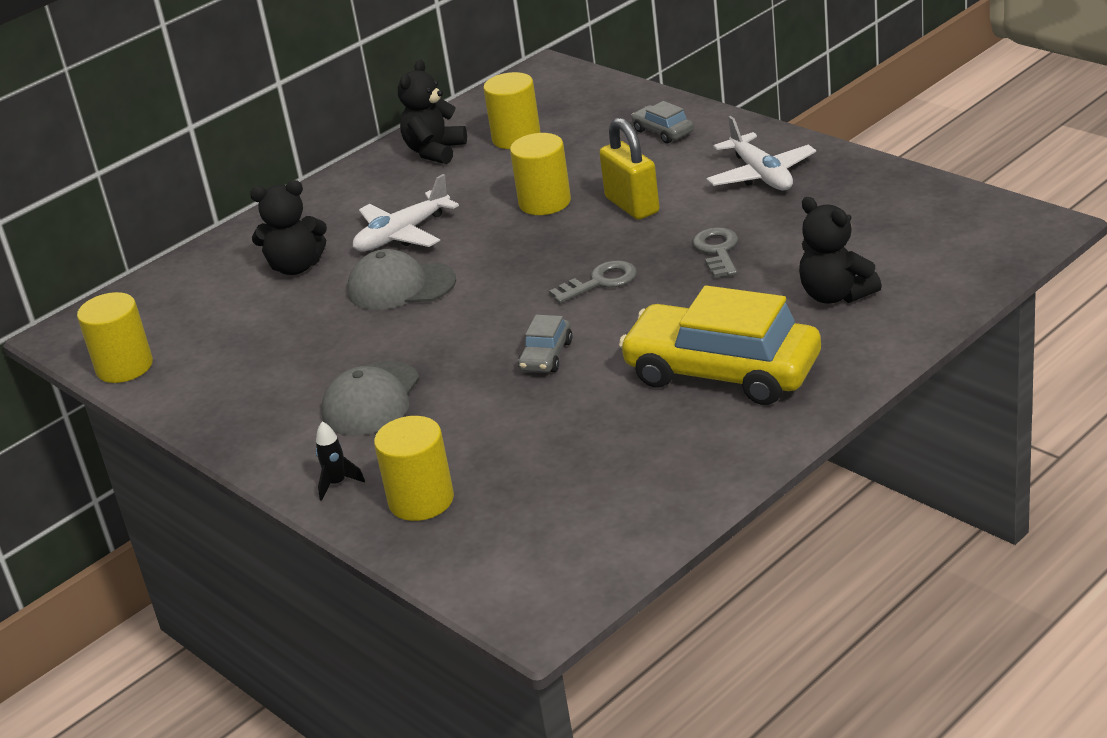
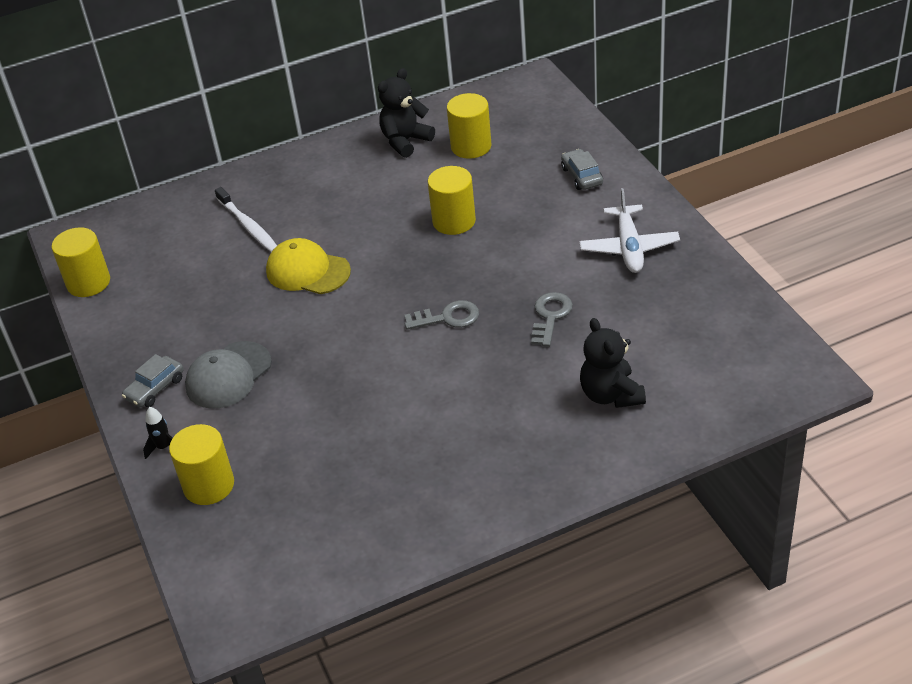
camera: 20 degrees right, 10 degrees up
(296, 267) = (248, 226): black teddy bear -> white toothbrush
(401, 286) = (307, 271): grey cap -> yellow cap
(402, 234) = (337, 219): white plane -> none
(546, 356) = (368, 378): grey car -> grey car (155, 388)
(632, 205) = (515, 246): yellow padlock -> none
(722, 372) = (482, 442): yellow car -> none

